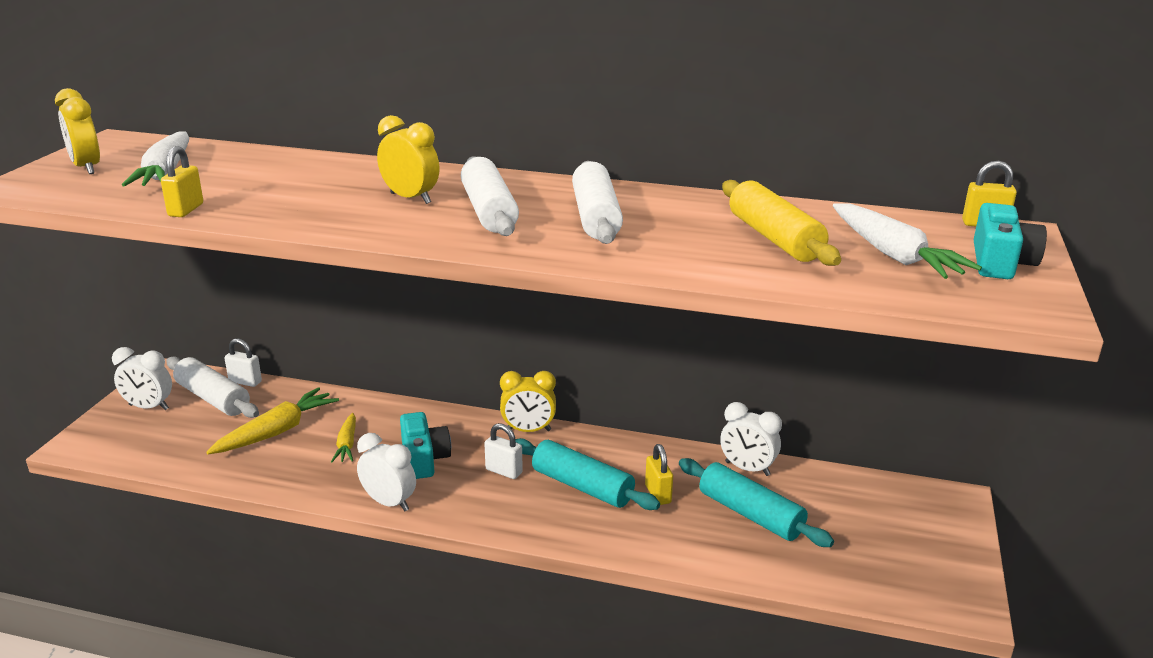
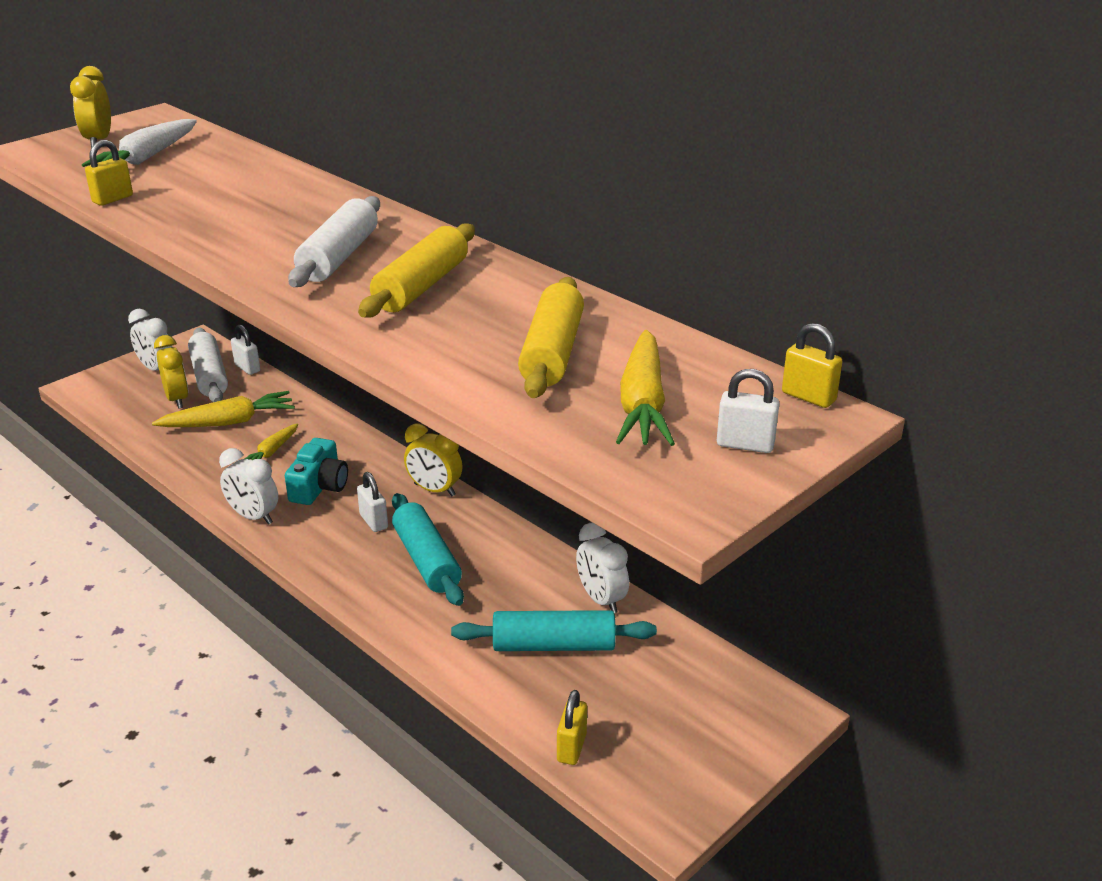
camera: 30 degrees right, 5 degrees up
(389, 503) = (253, 517): white clock -> white clock turned 150 degrees clockwise
(410, 198) = (294, 228): yellow clock -> yellow clock (177, 399)
(596, 217) = (421, 286): white rolling pin -> yellow rolling pin
(658, 494) = (487, 593): yellow padlock -> yellow padlock (571, 748)
(750, 514) = (554, 645): turquoise rolling pin -> turquoise rolling pin turned 75 degrees counterclockwise
(893, 255) = (642, 404): white carrot -> yellow carrot
(1000, 262) = (745, 444): turquoise camera -> white padlock

